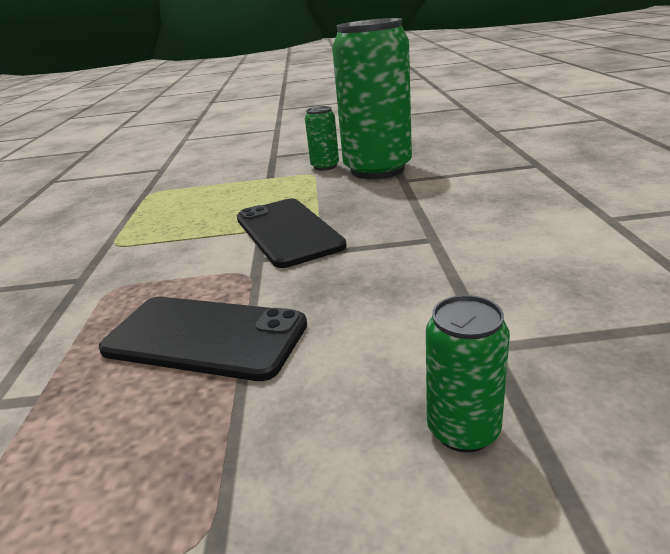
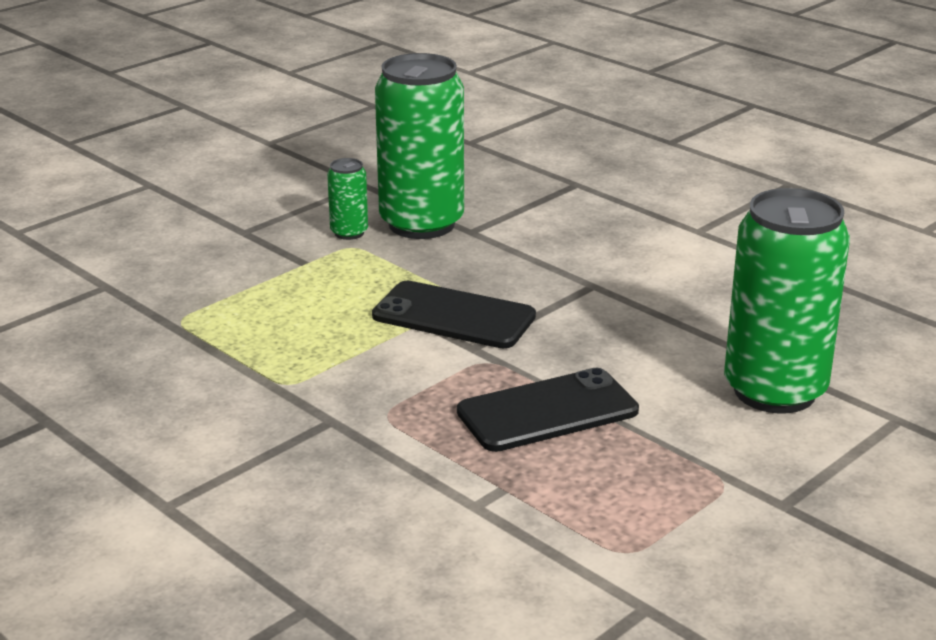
camera: 45 degrees left, 0 degrees up
(463, 430) = (774, 391): green can -> green can, size x2.26

